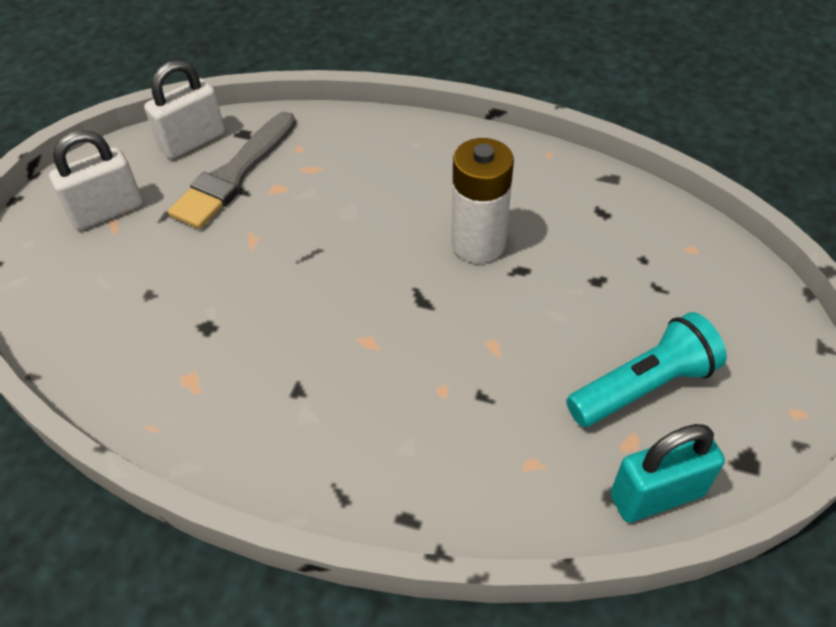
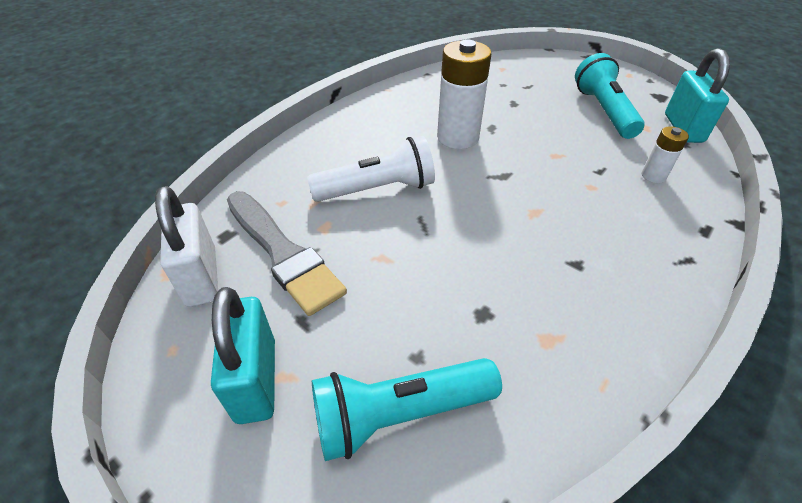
camera: 70 degrees left, 5 degrees down
(95, 298) = (399, 414): none -> turquoise flashlight
(107, 211) = (256, 380): white padlock -> turquoise padlock
(348, 206) = (378, 189): none -> white flashlight
(500, 457) = (653, 176): none -> white battery

